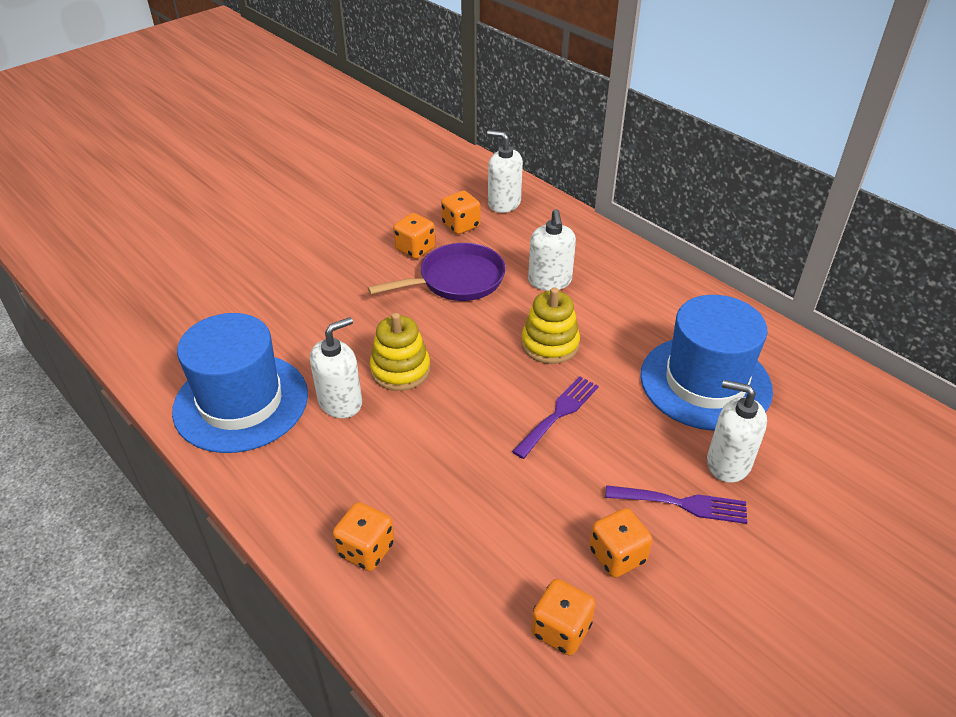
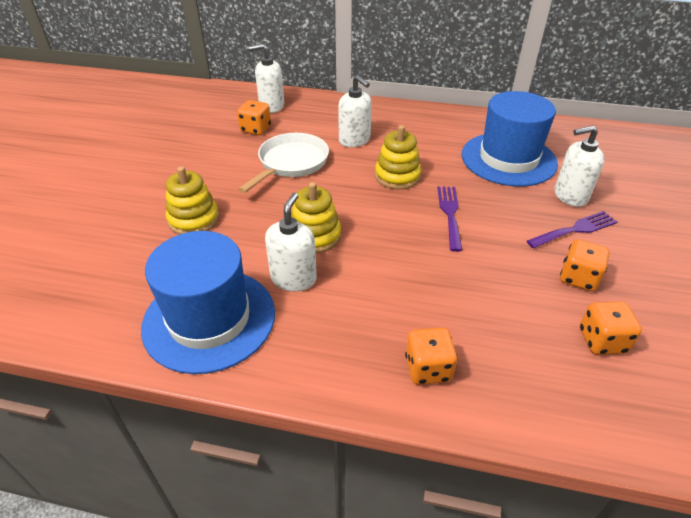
camera: 35 degrees left, 0 degrees up
(314, 301) = (194, 219): none -> yellow stacking toy
(415, 249) = (238, 155): orange dice -> none
(456, 280) = (291, 163): purple pan -> white pan

